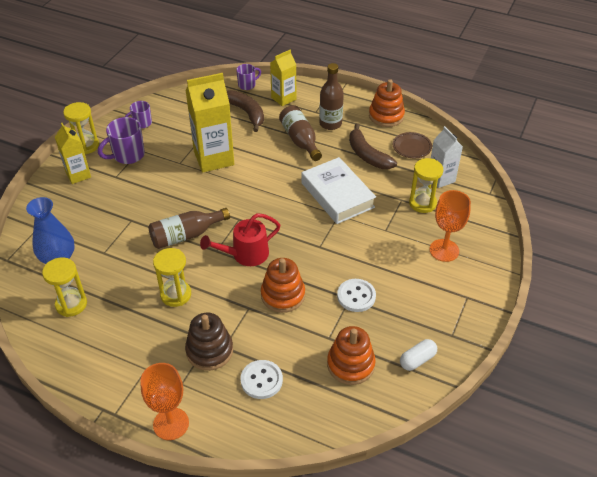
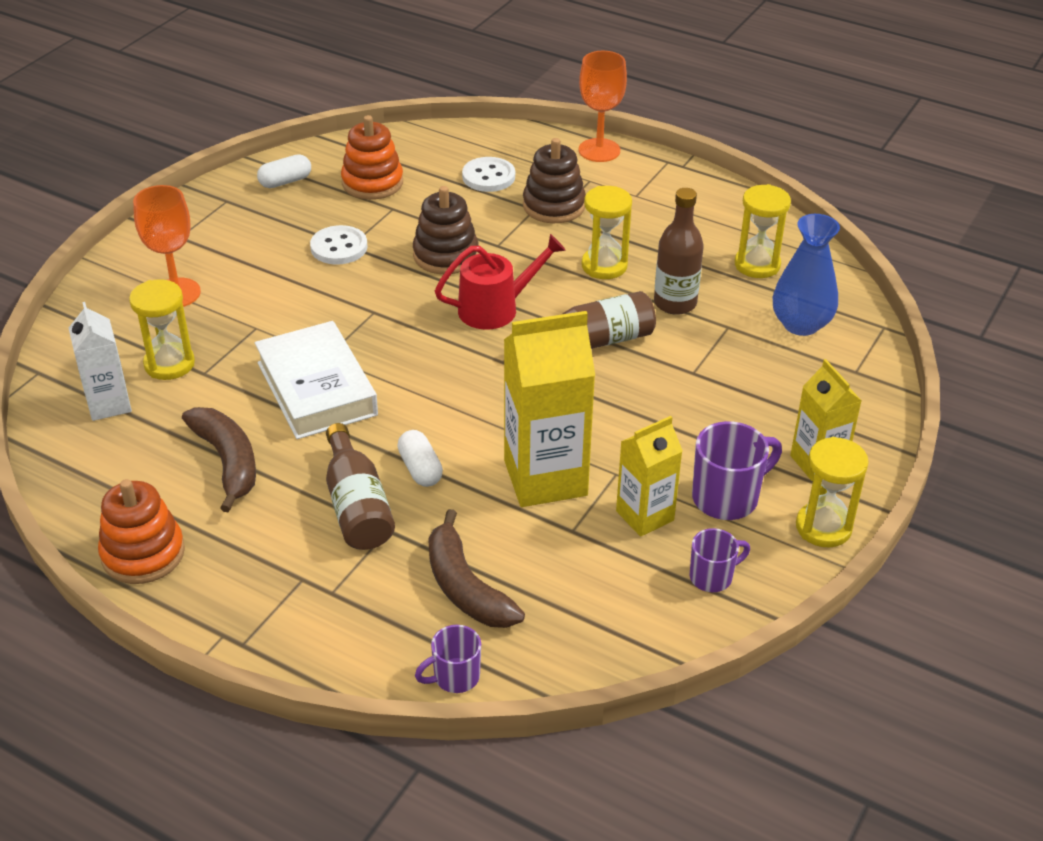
camera: 175 degrees left, 5 degrees down
(274, 158) = (420, 469): none -> white capsule
(283, 98) = (369, 624): yellow carton -> yellow carton (644, 516)
(283, 295) = (445, 255): orange stacking toy -> brown stacking toy
(330, 124) = (278, 542): brown bottle -> brown bottle (675, 303)
(411, 147) = (128, 472): brown plate -> none

